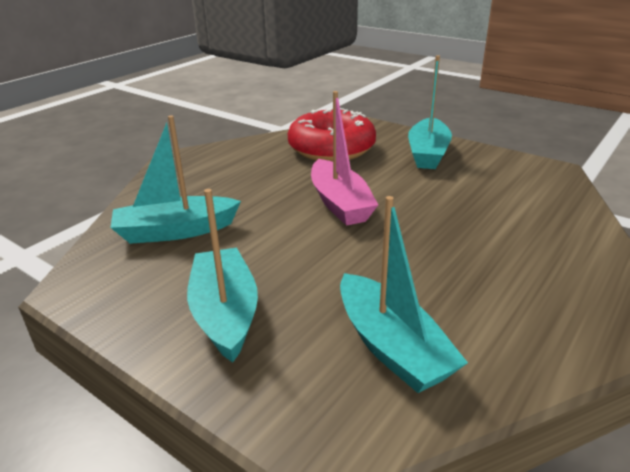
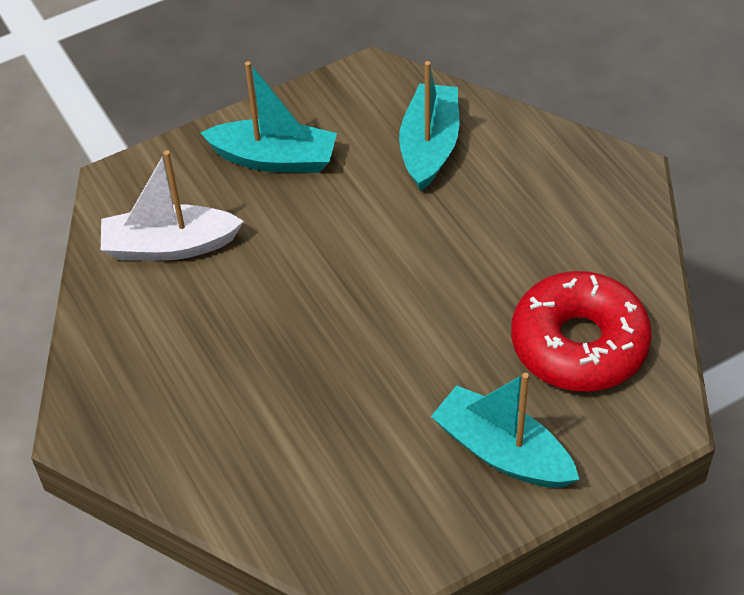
camera: 115 degrees right, 20 degrees up
(340, 203) = (411, 295): pink boat -> none
(392, 347) = (170, 246): turquoise boat -> white boat

